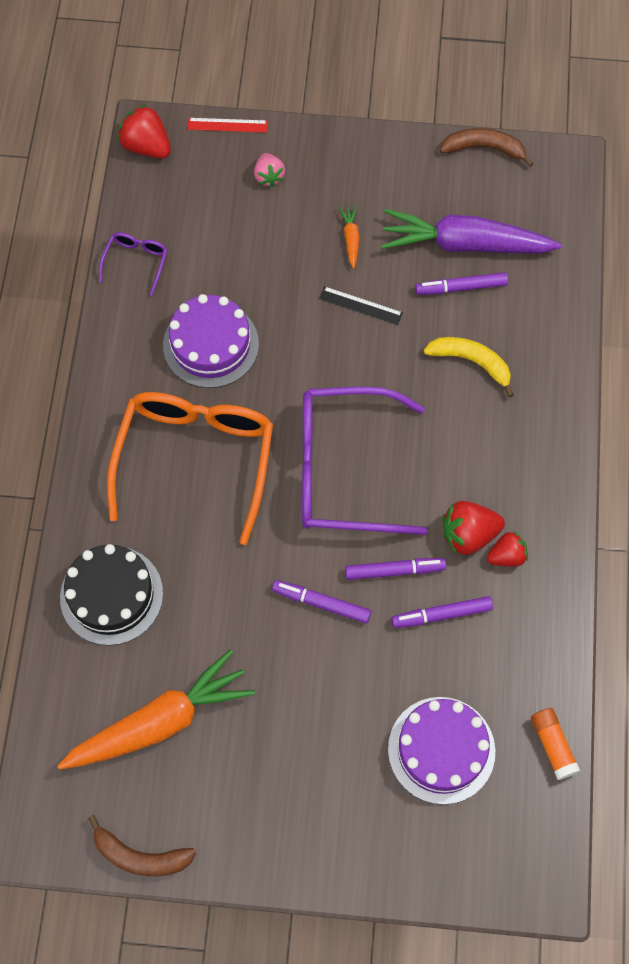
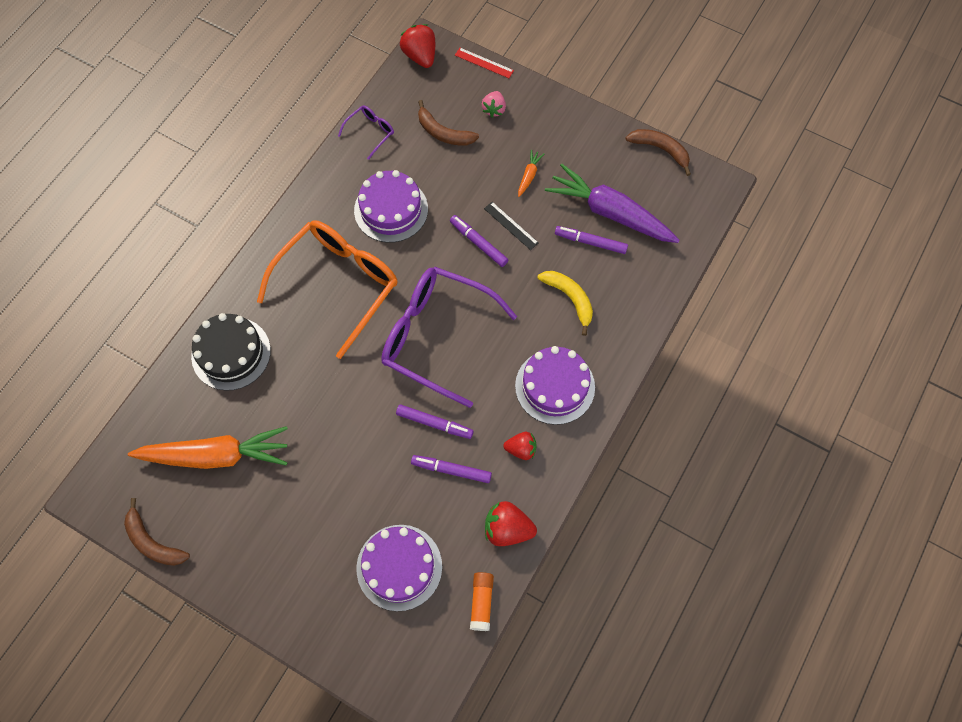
camera: 25 degrees right, 0 degrees up
(224, 228) = (443, 133): none -> brown banana
(322, 604) = (371, 424): purple marker -> purple marker (479, 243)
(468, 534) = (501, 421): red strawberry -> red strawberry (507, 529)
(506, 469) = (555, 386): none -> purple cake

